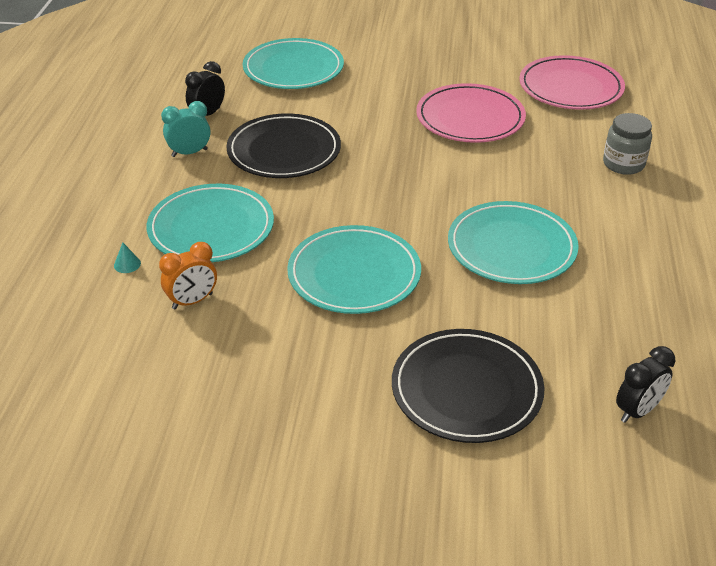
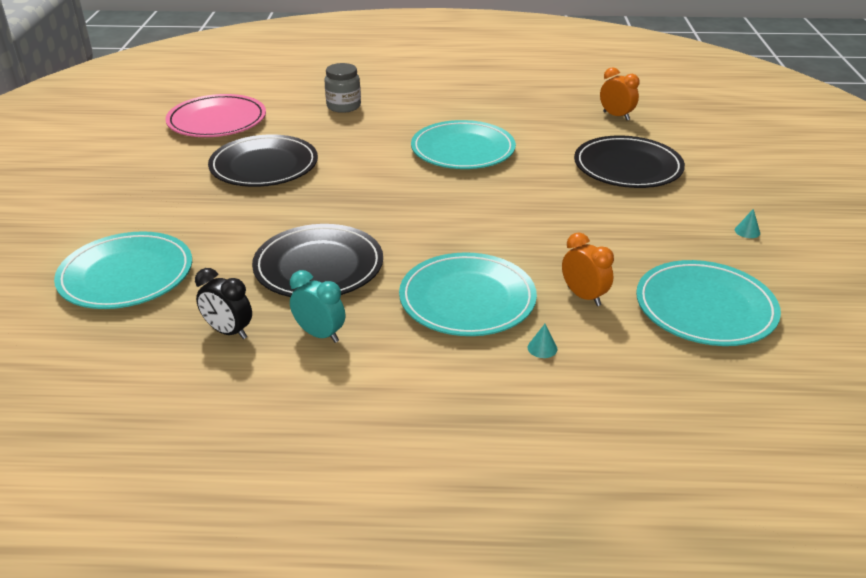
camera: 95 degrees left, 5 degrees down
(189, 153) = (320, 334): turquoise clock -> turquoise clock turned 150 degrees clockwise
(284, 472) = (747, 231): none -> turquoise cone
(354, 274) = (517, 215): turquoise plate -> turquoise plate (705, 308)
(470, 118) = (264, 166): pink plate -> black plate
(637, 411) = (616, 116): black clock -> orange clock

